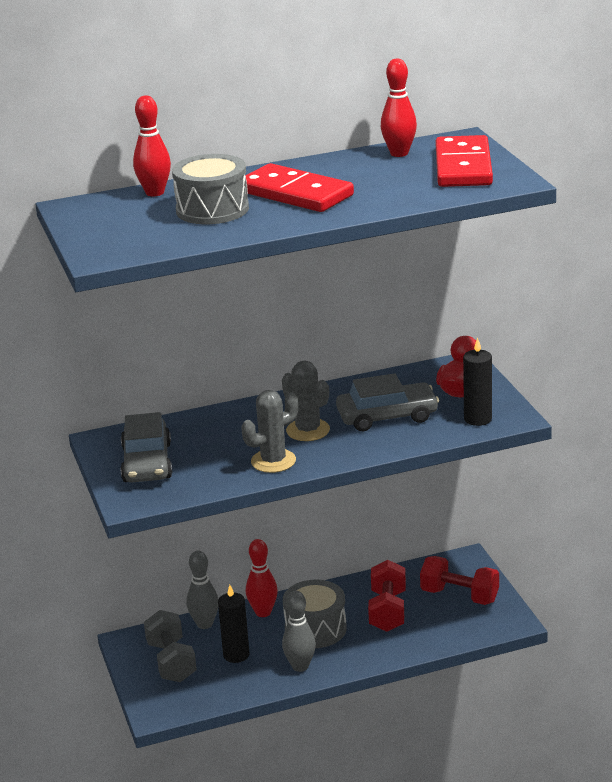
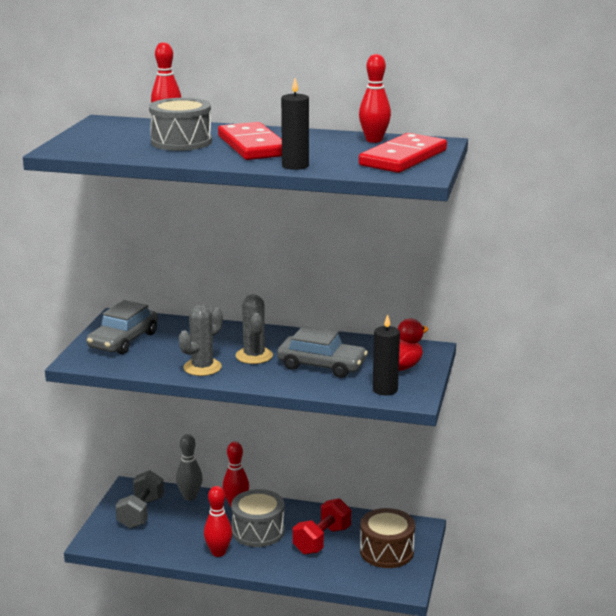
camera: 30 degrees right, 5 degrees down
(236, 655) = (186, 526): black candle -> black candle (295, 166)
(273, 461) = (202, 367): grey cactus -> grey cactus turned 45 degrees counterclockwise
(300, 666) = (218, 552): grey bowling pin -> red bowling pin
(459, 596) = (386, 551): red dumbbell -> brown drum

